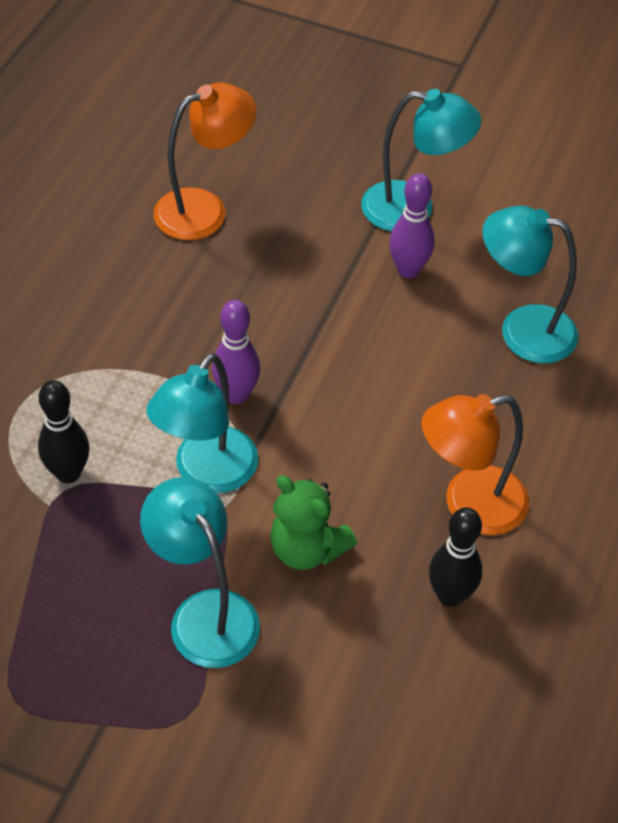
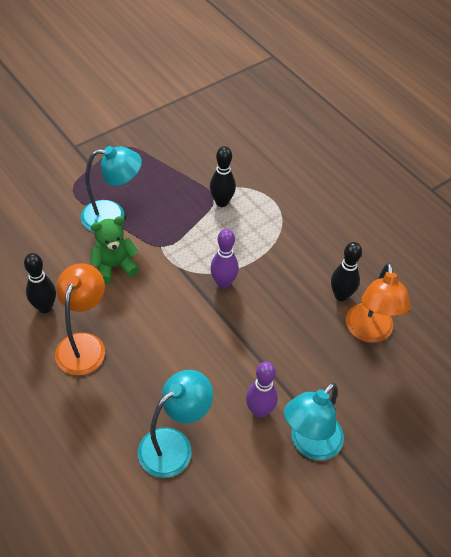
camera: 120 degrees right, 0 degrees up
(162, 257) = (341, 295): none -> black bowling pin
(207, 473) = (184, 250): turquoise lamp -> none

